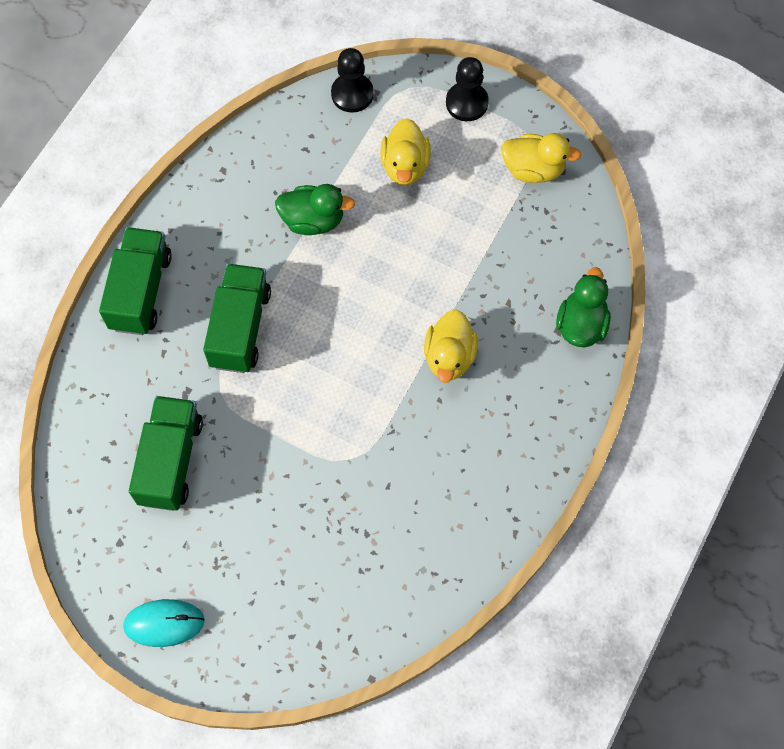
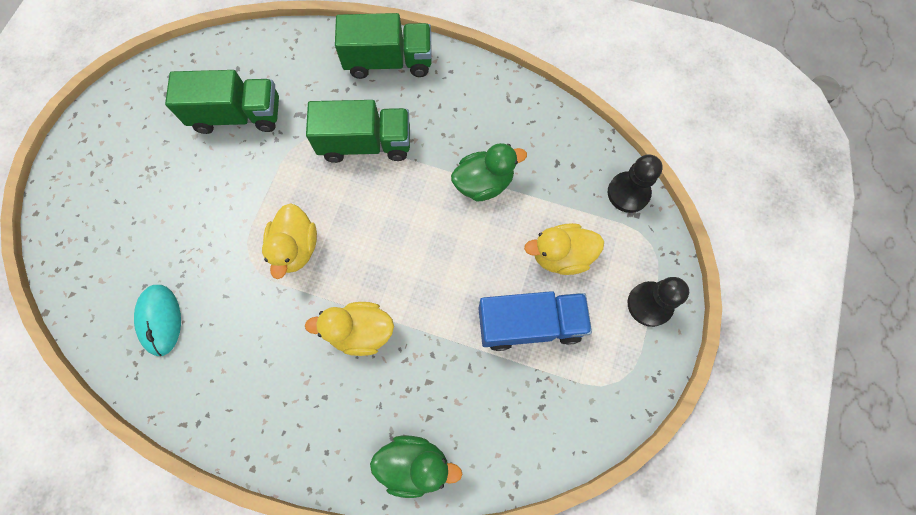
camera: 80 degrees right, 5 degrees up
(164, 623) = (98, 139): turquoise mouse -> turquoise mouse (160, 320)
(313, 220) = (483, 183): green duck -> green duck turned 105 degrees counterclockwise
(468, 206) = (529, 324): none -> blue truck
(533, 169) = (588, 386): yellow duck -> yellow duck (296, 248)

